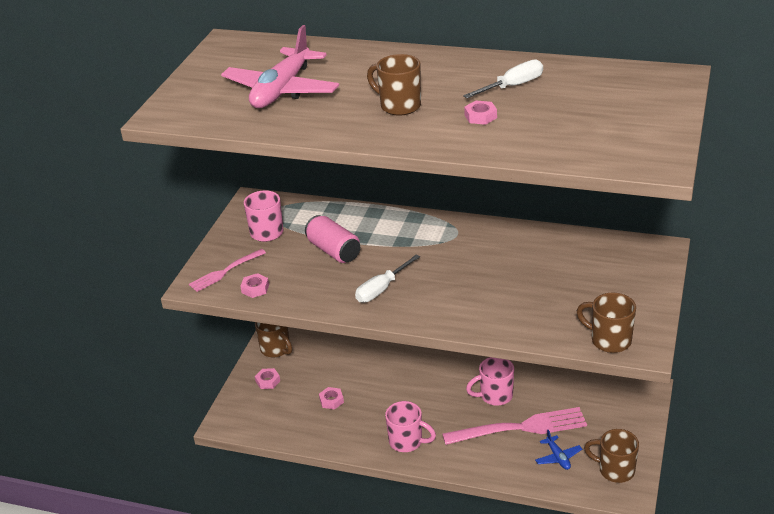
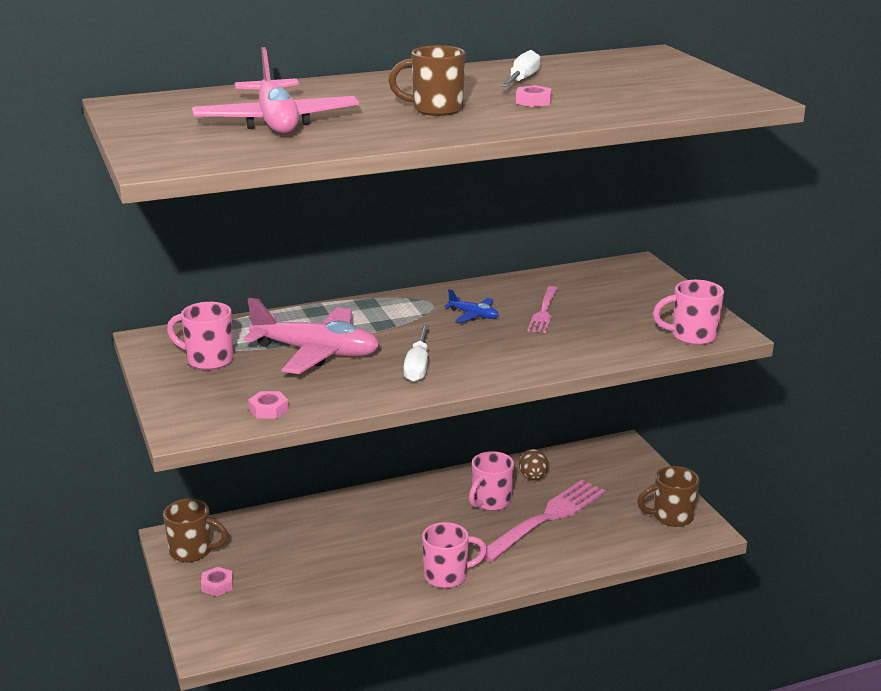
camera: 40 degrees left, 10 degrees down
(225, 271) = (207, 407): pink fork -> pink fork (544, 312)
(331, 400) = (318, 573): pink nut -> none
(334, 251) = (316, 352): pink can -> pink plane
(546, 389) = (533, 477): none -> brown egg
(558, 457) = (610, 528): blue plane -> blue plane (473, 315)
(609, 340) = (692, 336): brown mug -> pink mug

